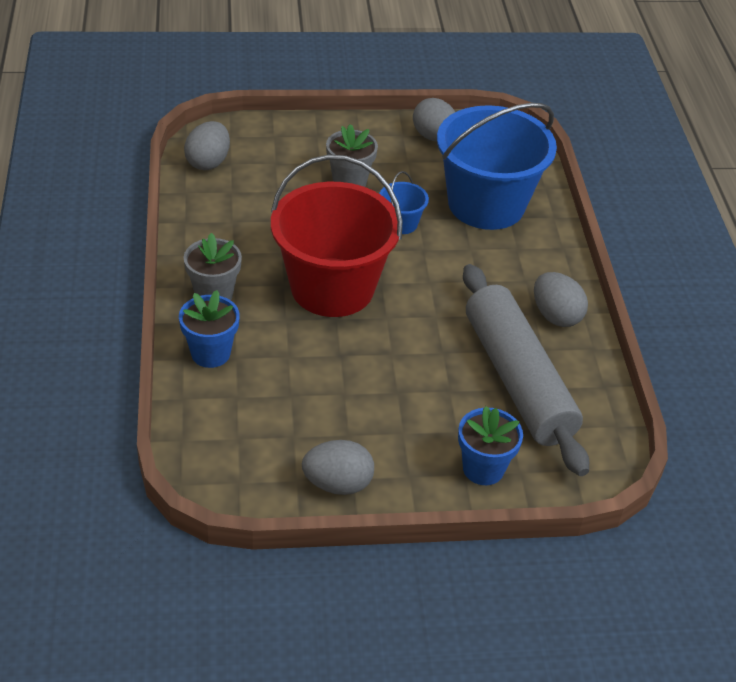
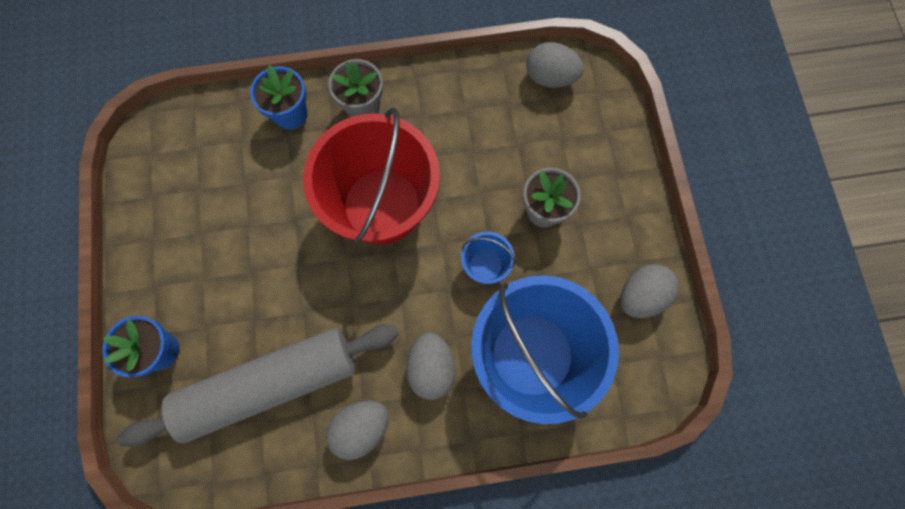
camera: 90 degrees right, 30 degrees up
(337, 484) = (146, 228): grey egg -> grey egg (431, 368)

